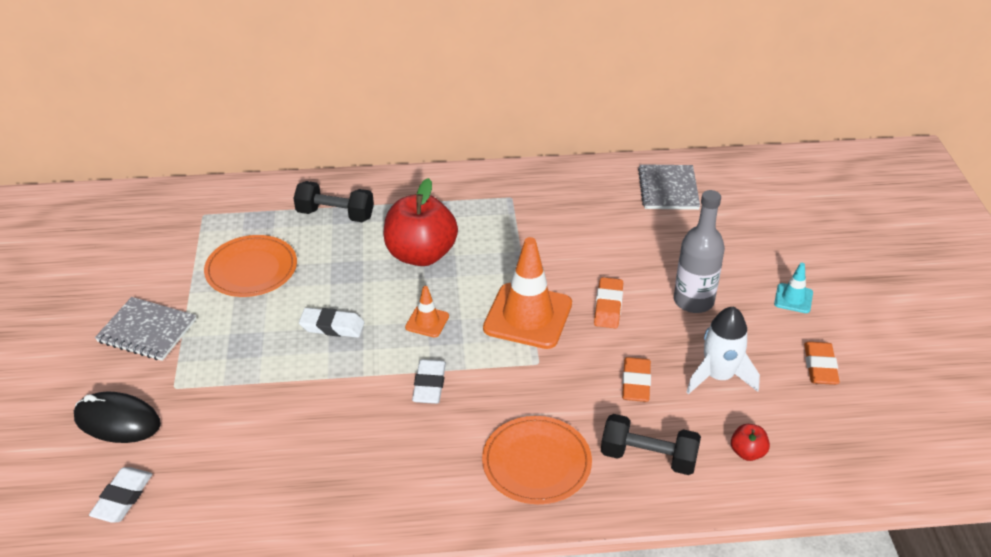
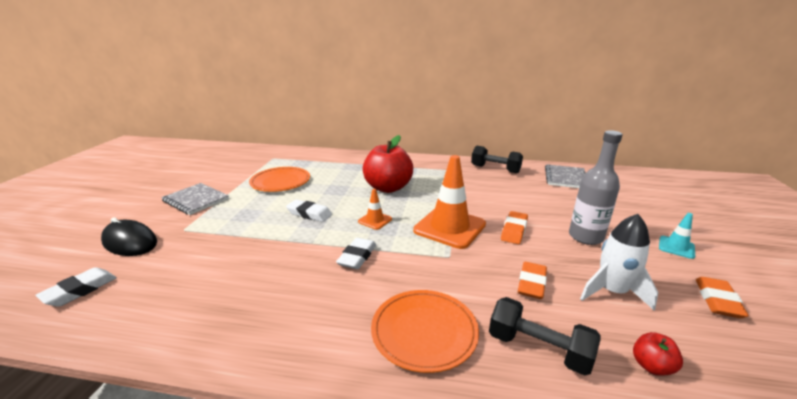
camera: 15 degrees right, 15 degrees down
(335, 214) = (346, 166): black dumbbell -> black dumbbell (495, 169)

